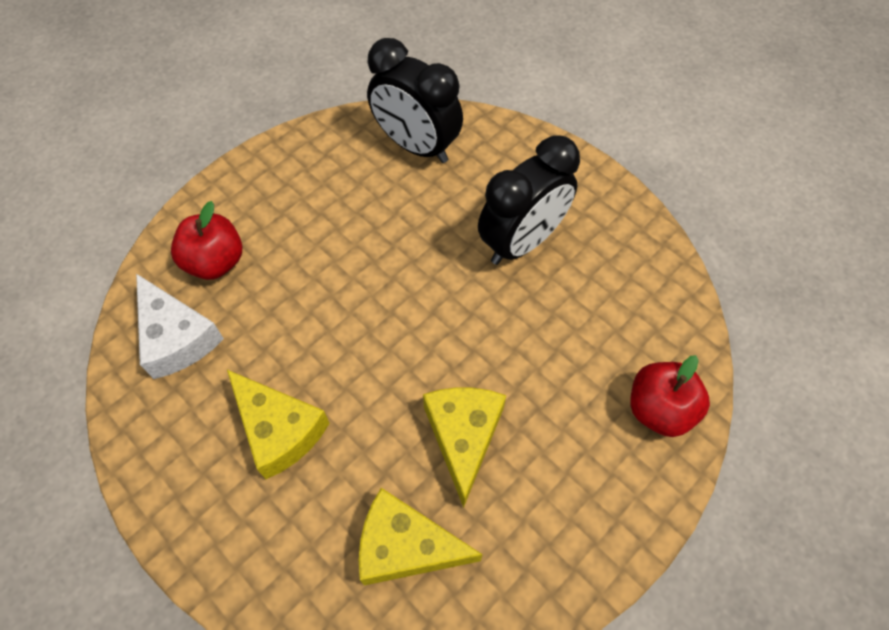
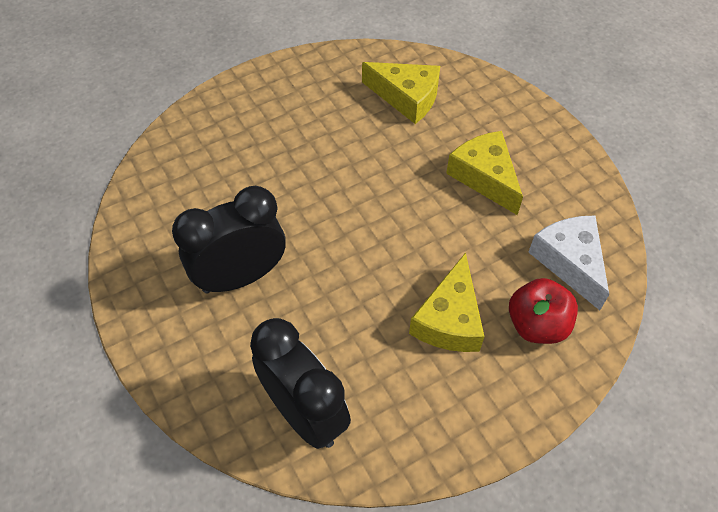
camera: 165 degrees left, 5 degrees down
(463, 436) = (349, 145): yellow cheese -> yellow cheese (449, 319)
(659, 409) = (202, 131): red apple -> none

